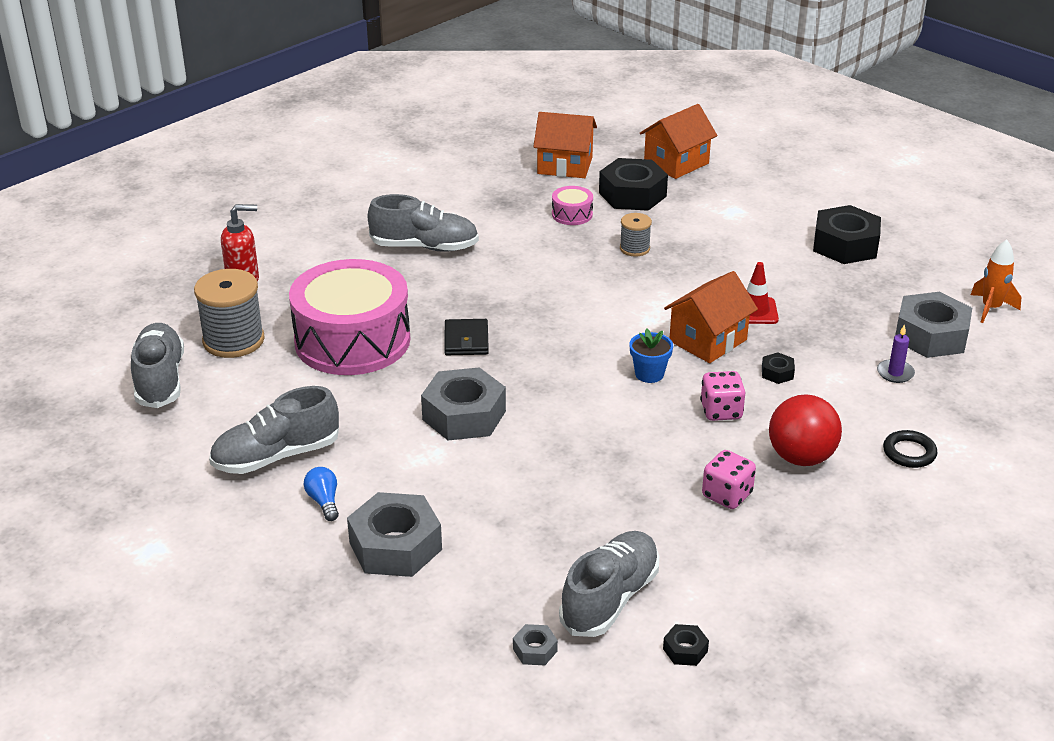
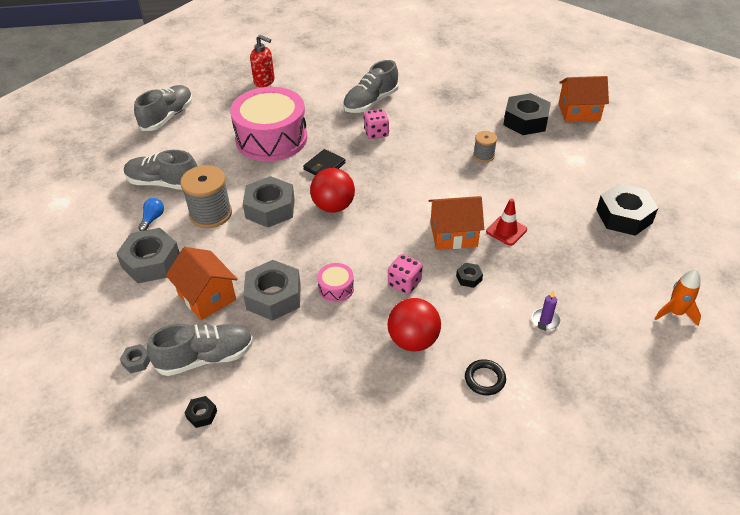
camera: 40 degrees right, 10 degrees up
(233, 340) = (221, 112): grey spool -> grey spool (211, 214)
(424, 247) = (370, 102): grey shoe -> grey shoe turned 90 degrees clockwise
(538, 376) = (333, 206): none -> red ball
(565, 165) = (507, 86): orange house -> orange house (207, 297)
(572, 214) = (474, 118): pink drum -> pink drum (336, 288)
(649, 374) = (393, 237): blue flower pot -> none
(727, 495) = (341, 337): pink dice -> pink dice (376, 133)
(931, 336) = (604, 309): grey nut -> grey nut (273, 297)

